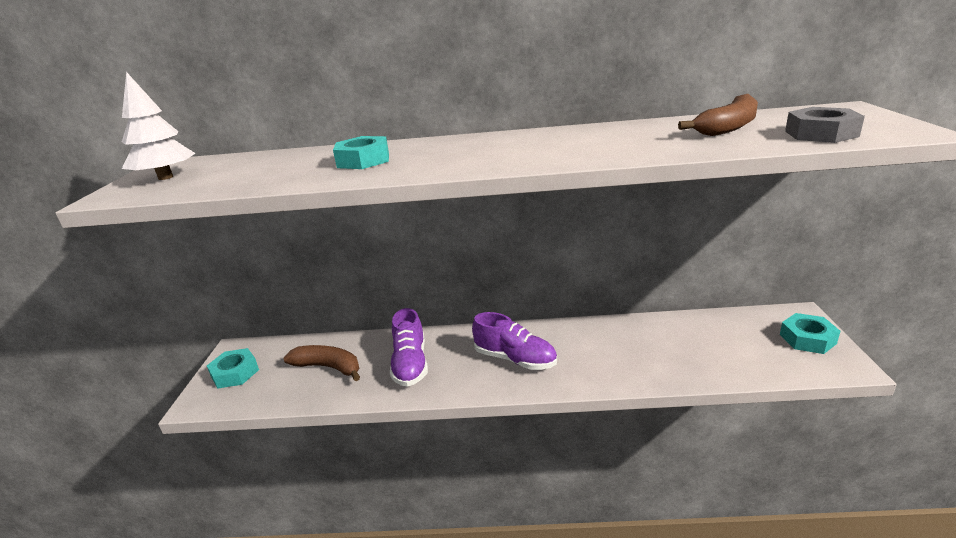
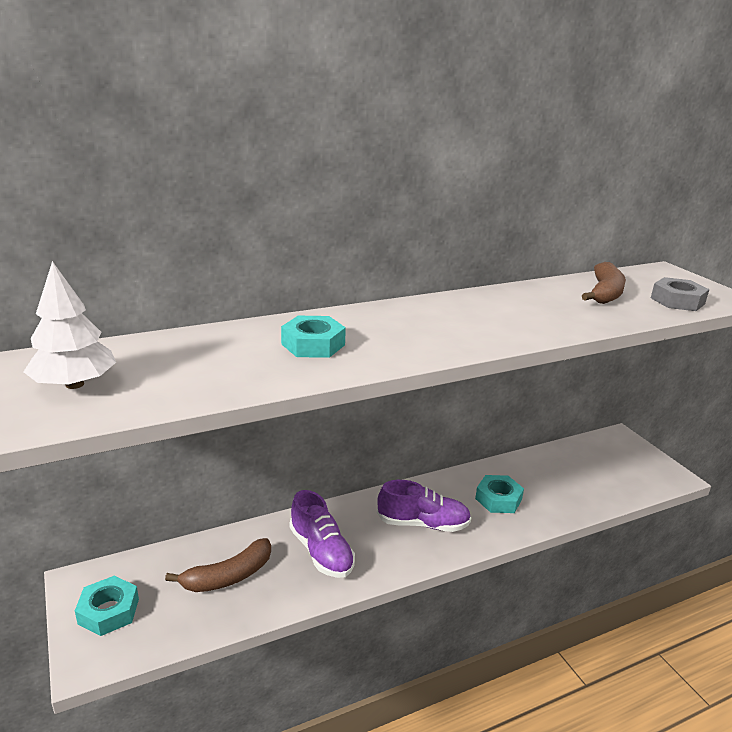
camera: 30 degrees left, 0 degrees up
(328, 367) = (228, 576): brown banana -> brown banana turned 150 degrees clockwise
(807, 339) = (637, 458): turquoise nut -> turquoise nut (498, 499)

